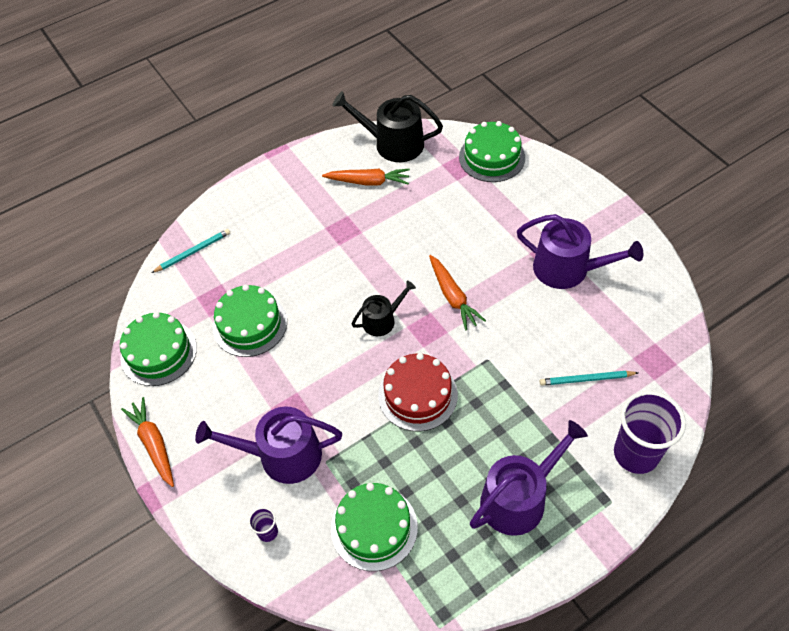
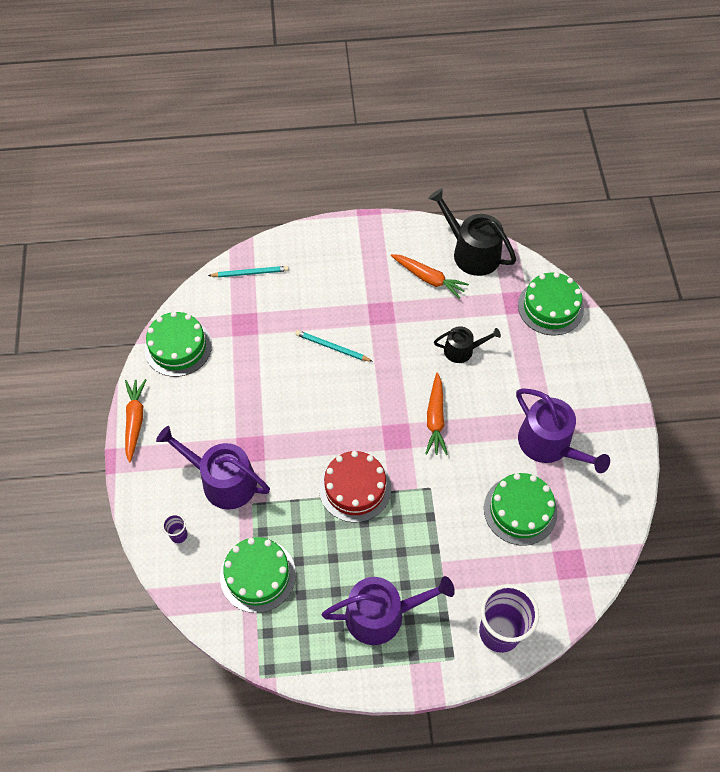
camera: 25 degrees right, 5 degrees up
(250, 324) = (259, 359): green cake -> green cake (520, 510)
(382, 320) = (365, 409): black watering can -> black watering can (462, 350)
(586, 379) = (500, 548): turquoise pencil -> turquoise pencil (332, 347)

